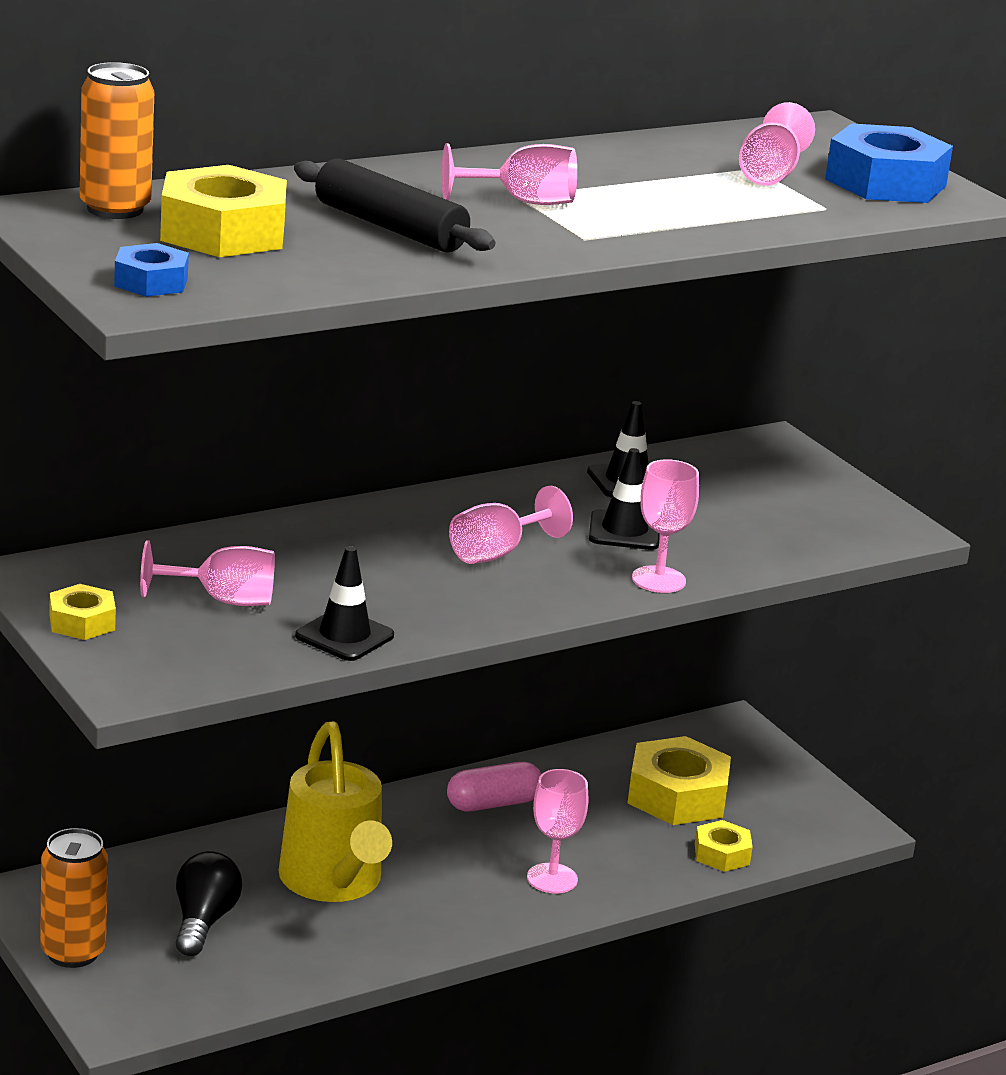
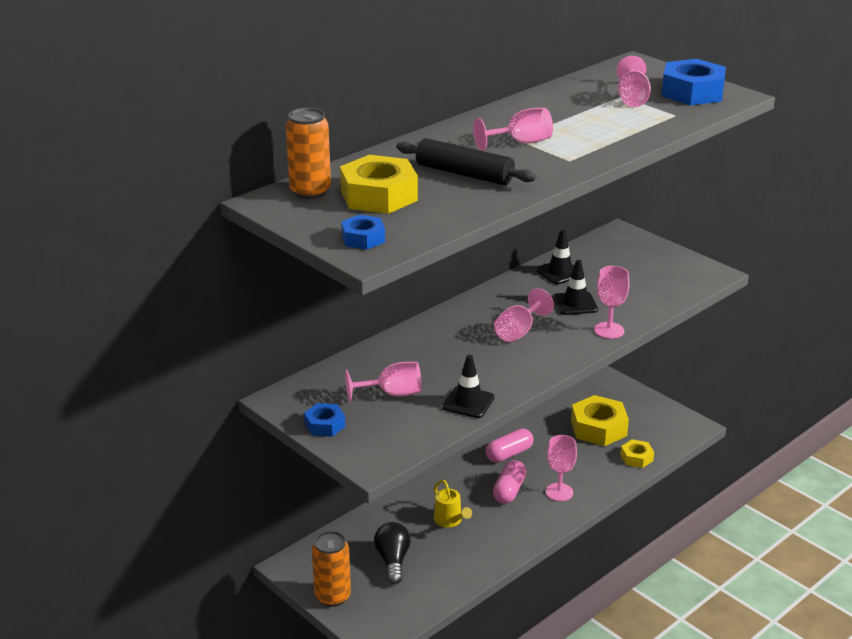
camera: 10 degrees left, 5 degrees up
(82, 622) = (325, 425): yellow nut -> blue nut
(334, 883) = (450, 521): yellow watering can -> yellow watering can, size x0.49
(463, 858) = (509, 490): none -> pink capsule

